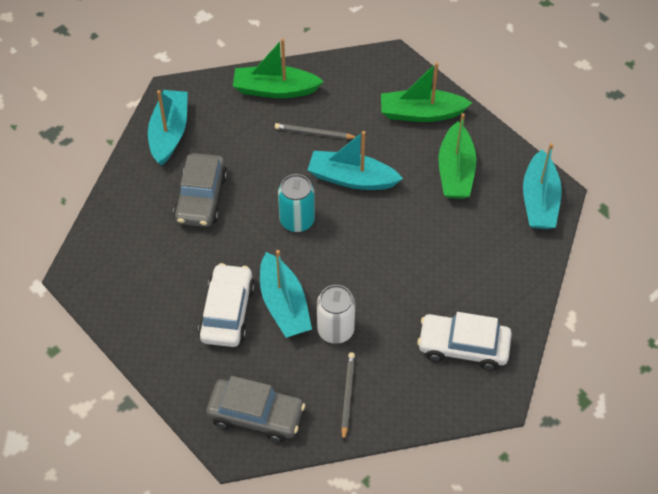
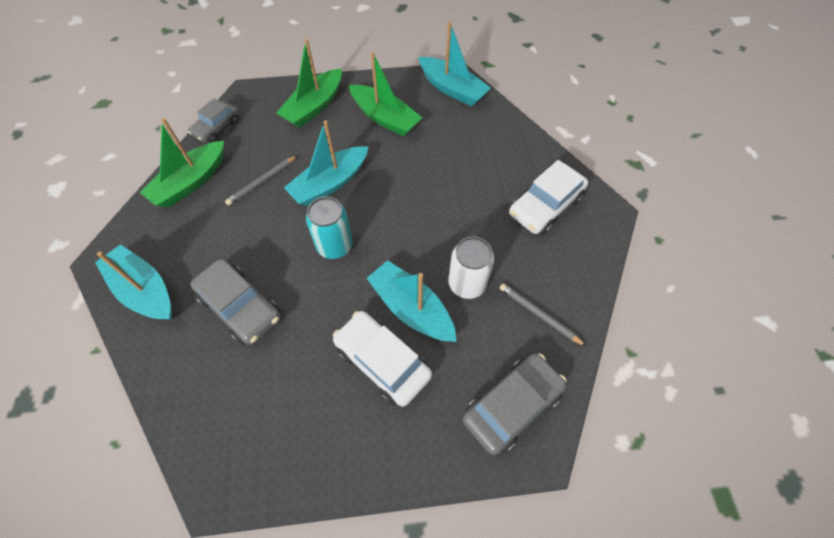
camera: 55 degrees left, 5 degrees up
(284, 305) = (411, 308): turquoise boat -> turquoise boat turned 150 degrees counterclockwise
(339, 65) = (217, 127): none -> grey car

